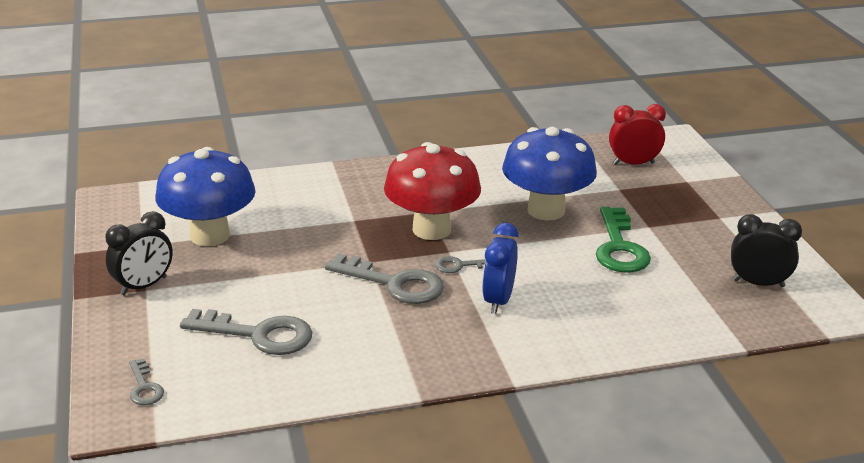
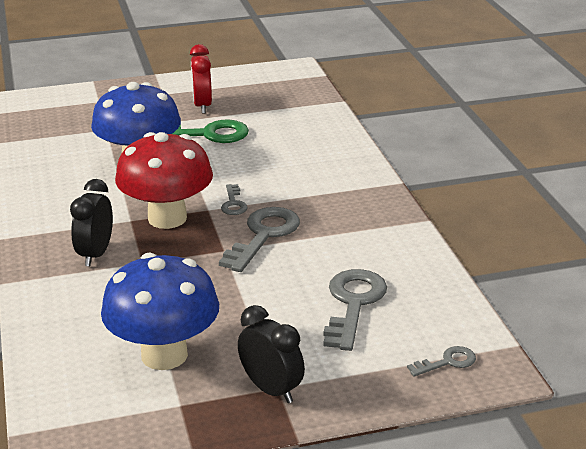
camera: 90 degrees left, 0 degrees up
(498, 300) = (289, 187): blue clock -> none
(633, 163) = (60, 120): red clock -> red clock (202, 106)
(758, 283) = (260, 89): black clock -> black clock (95, 254)

